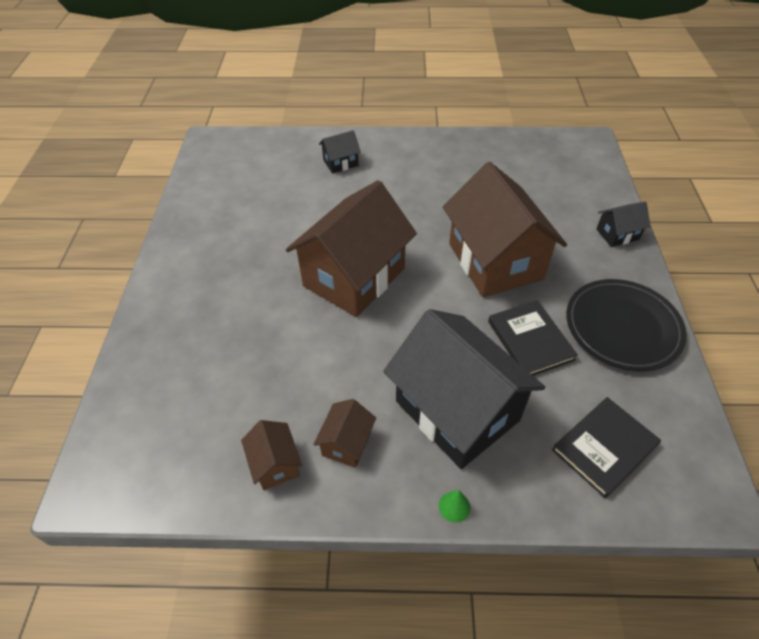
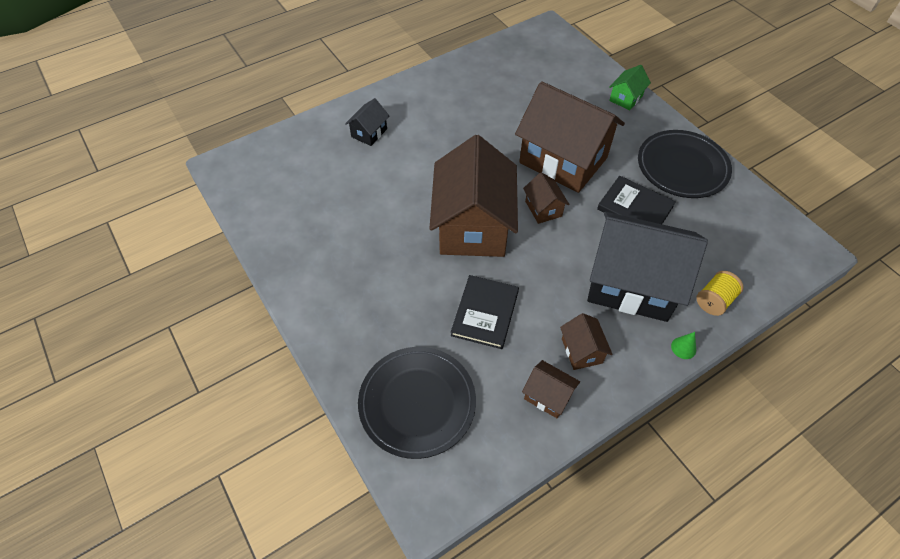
camera: 35 degrees left, 5 degrees up
(164, 397) = (417, 403): none -> black plate
(434, 294) = (543, 209): none -> brown house
(535, 480) = (714, 300): none -> yellow spool
(604, 447) = (734, 255): black book -> black book (485, 313)
(617, 234) = (626, 98): black house -> green house

